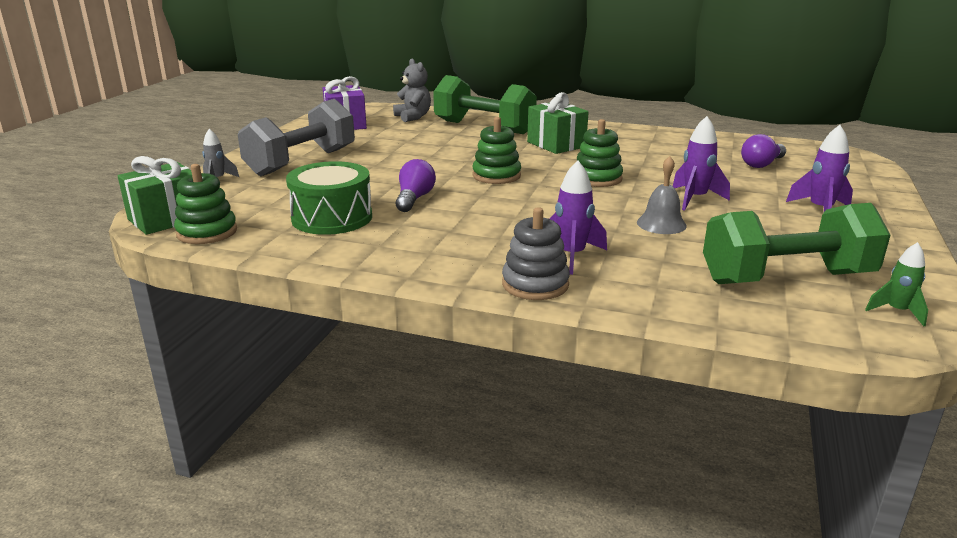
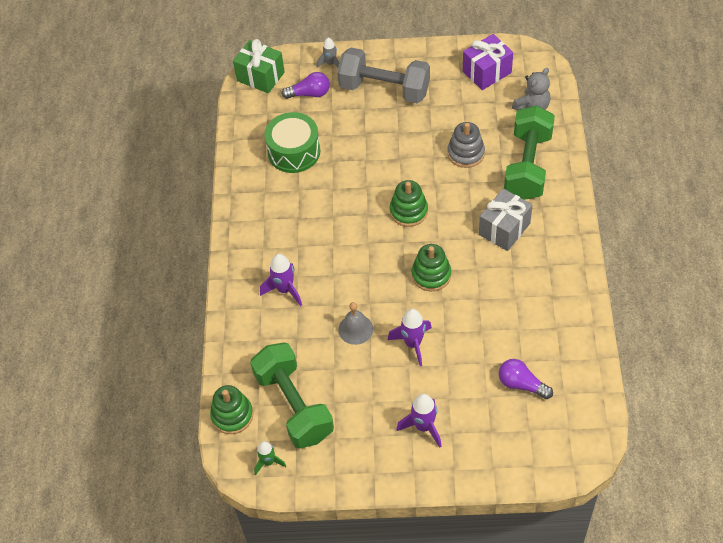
camera: 75 degrees right, 30 degrees up
(207, 232) = (250, 105): green stacking toy -> green stacking toy (232, 415)
(414, 199) = (342, 180): purple light bulb -> purple light bulb (309, 94)
(535, 284) = (241, 281): grey stacking toy -> grey stacking toy (466, 153)
(556, 144) = (504, 229): green gift -> grey gift

